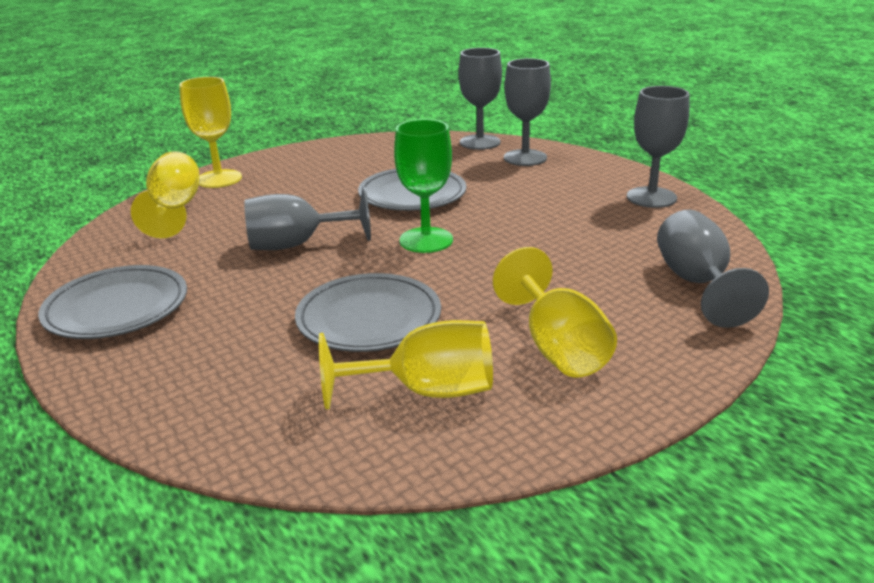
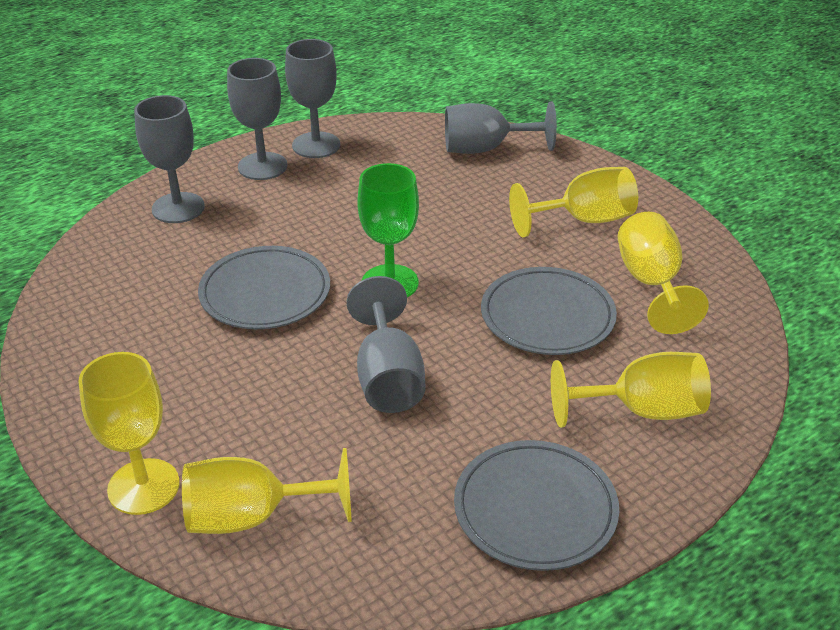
camera: 90 degrees left, 10 degrees up
(208, 369) = (641, 411): none -> yellow goblet
(480, 142) = (106, 238): grey goblet -> grey goblet (262, 166)

